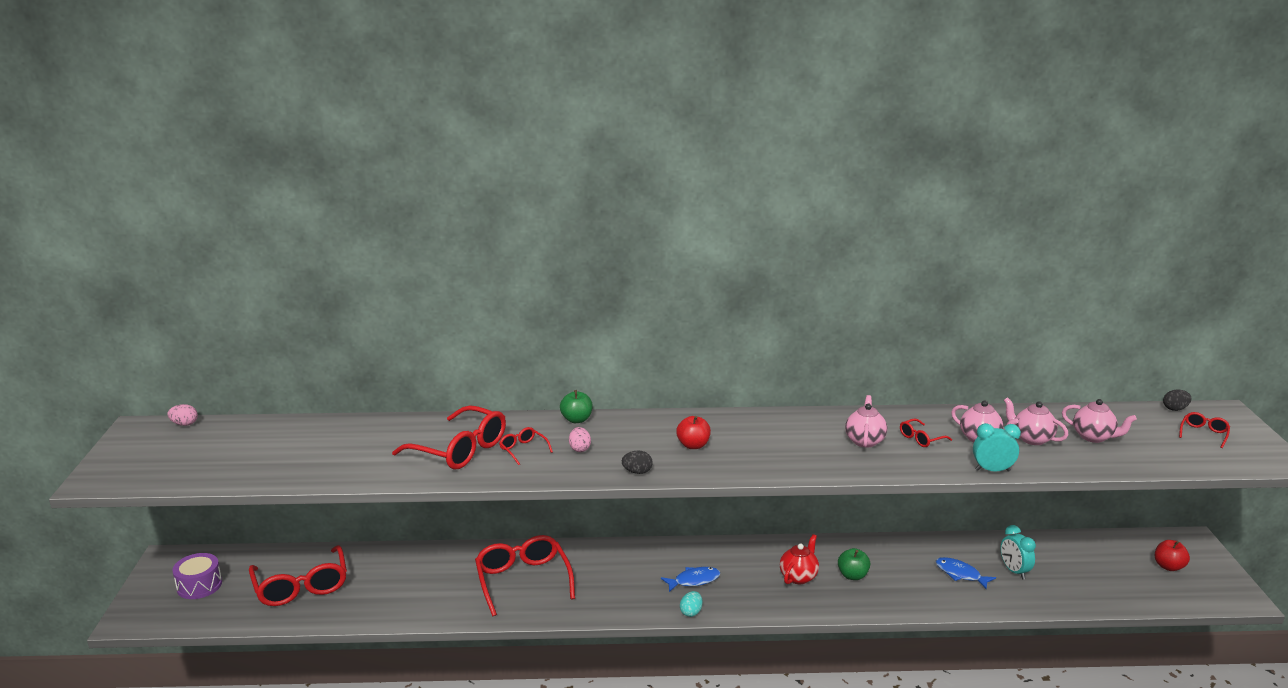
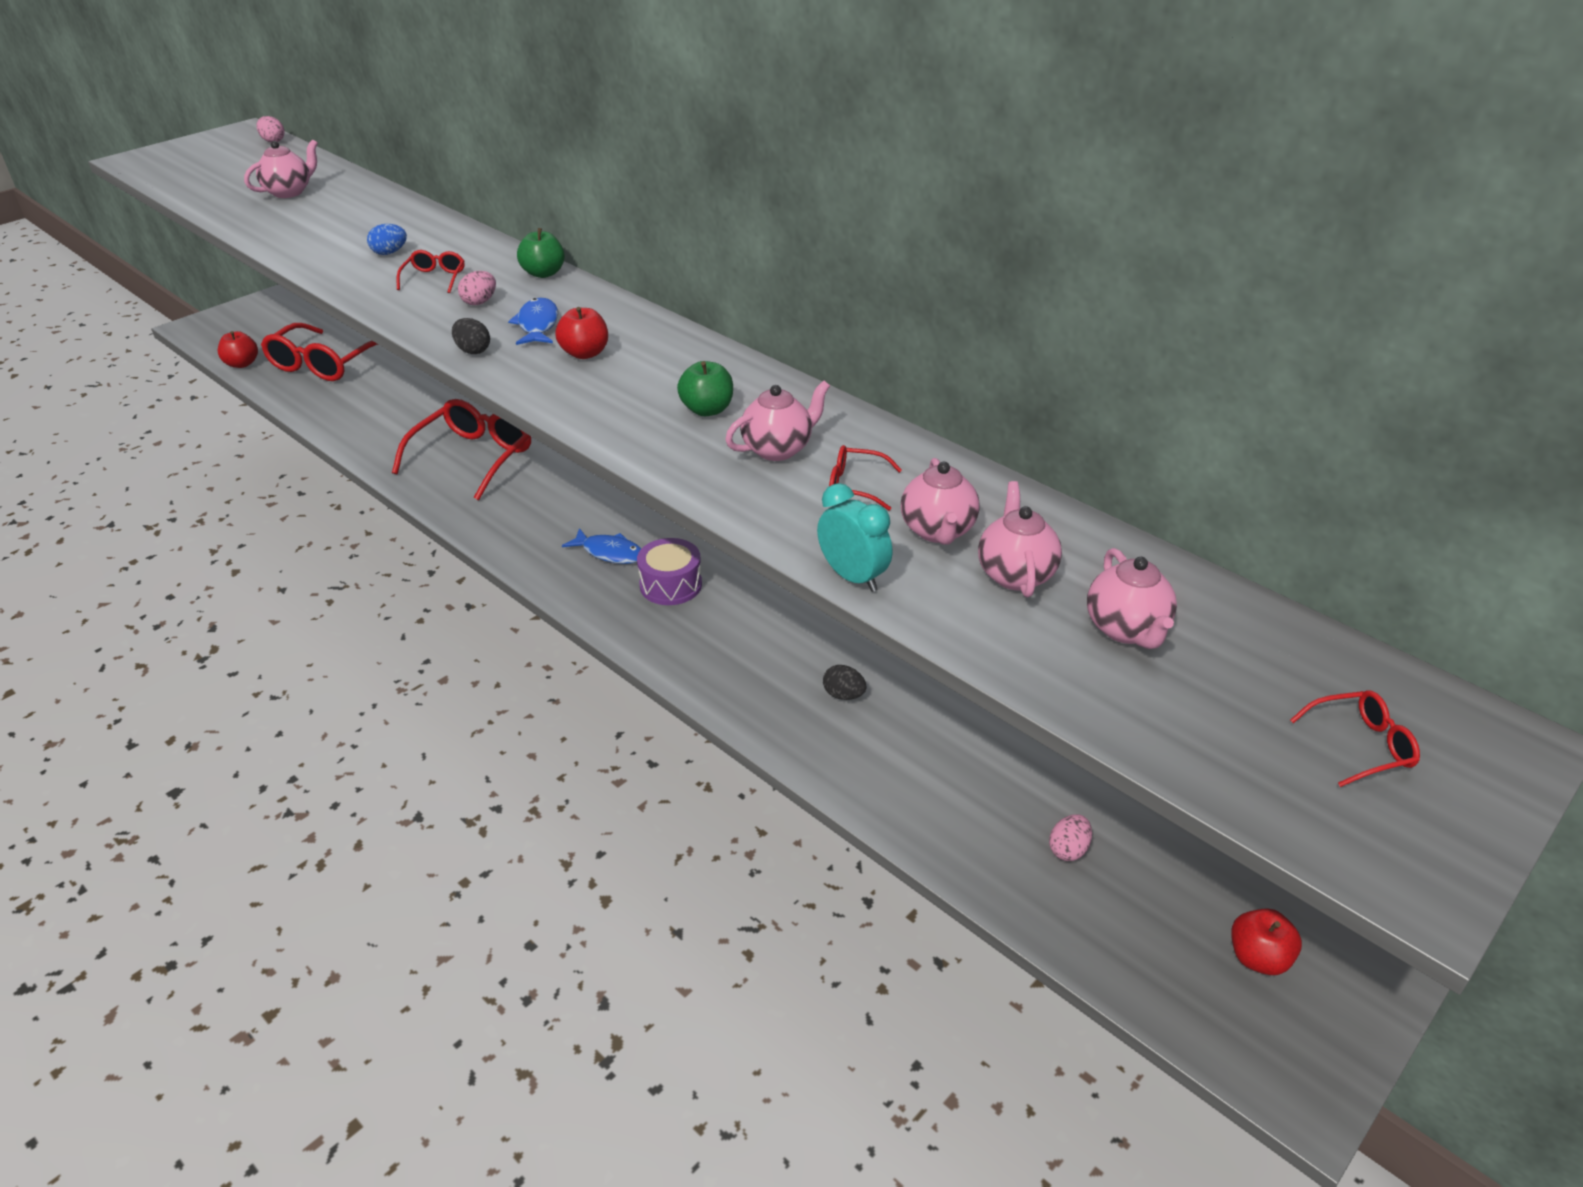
camera: 45 degrees right, 15 degrees up
(199, 585) = (271, 325): purple drum -> purple drum (671, 585)
(232, 619) = (242, 364): none -> red apple
(292, 448) = (289, 192): none -> pink teapot
(459, 450) = (389, 253): red glasses -> blue egg
(691, 612) = (548, 581): turquoise egg -> none
(798, 577) = (717, 618): red teapot -> none
(852, 575) = (777, 656): green apple -> green apple (707, 410)
(960, 574) = (910, 744): blue fish -> blue fish (537, 325)
(1014, 571) = (991, 791): turquoise clock -> none
(1069, 573) = (1068, 849): none -> pink egg
(1175, 409) = (1400, 679): black egg -> black egg (843, 695)

